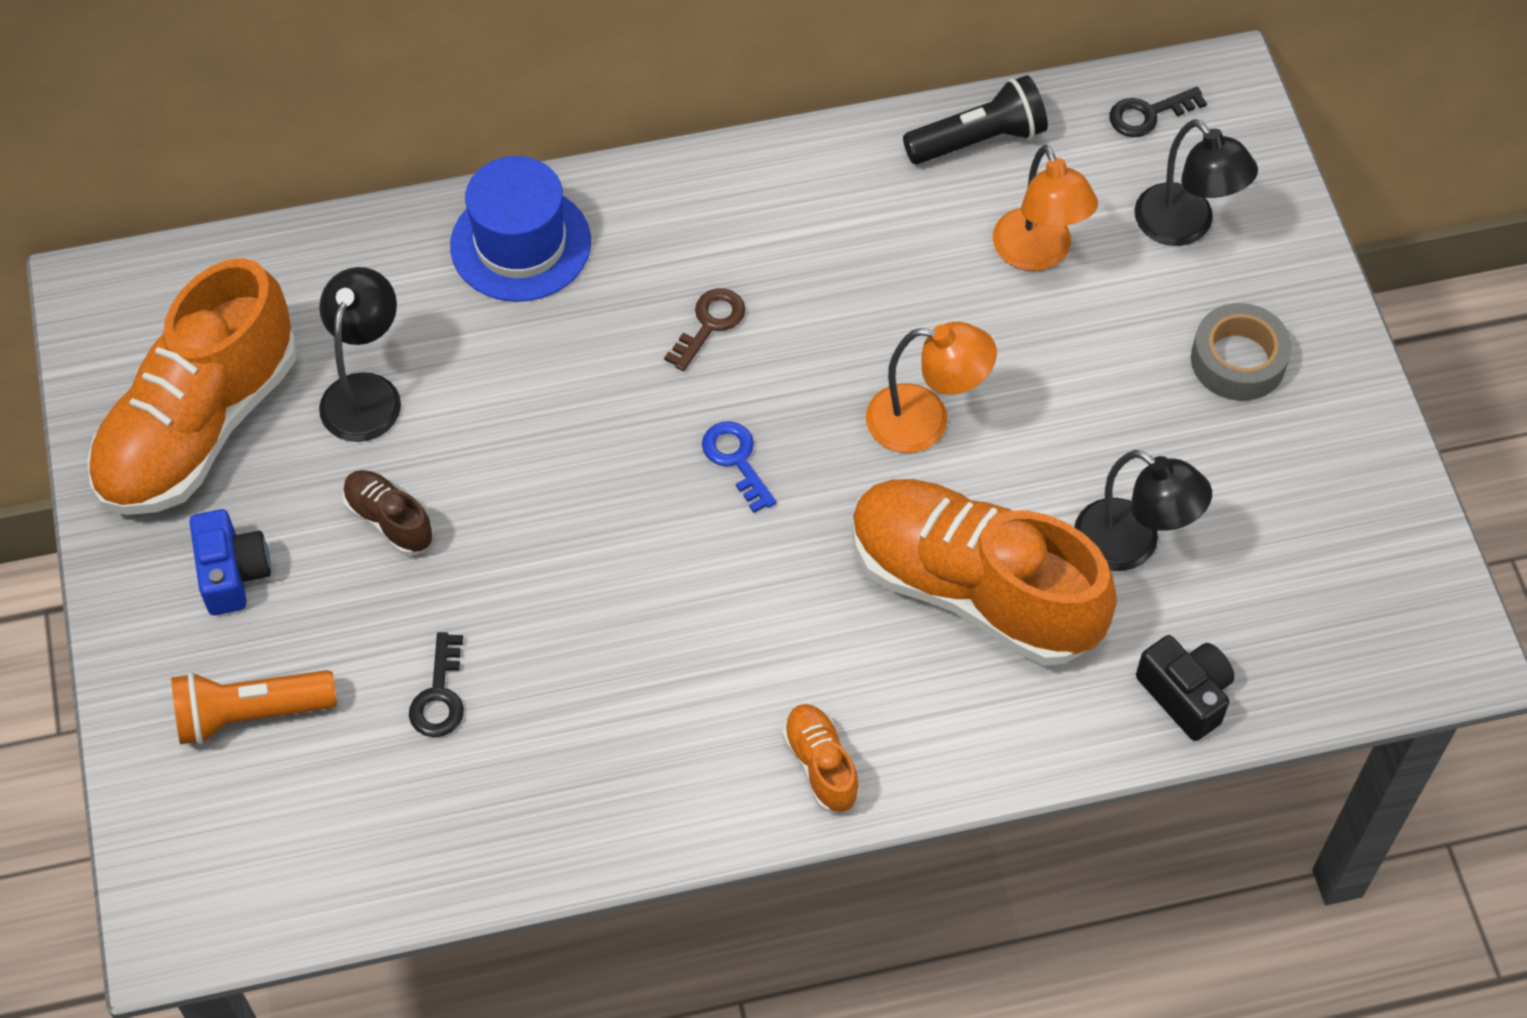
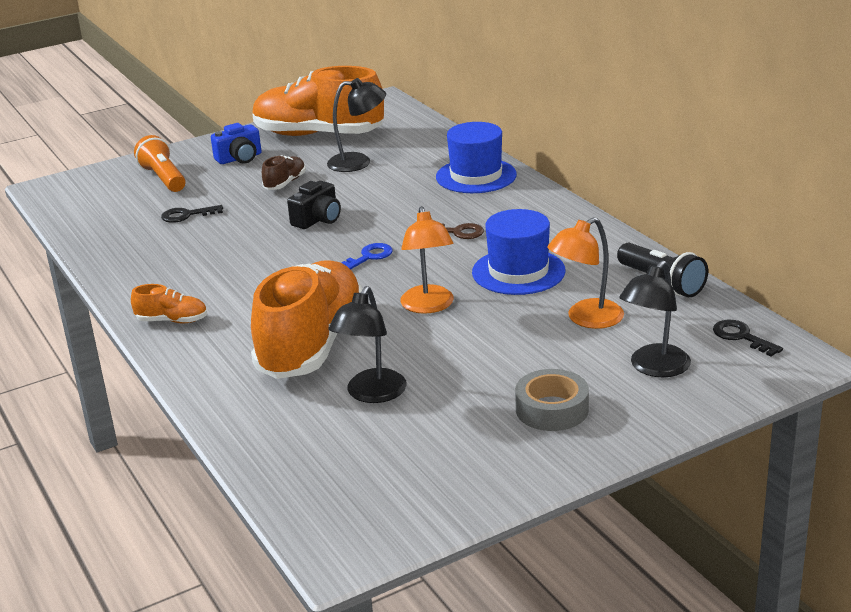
camera: 75 degrees right, 30 degrees down
(821, 765) = (172, 321): orange shoe -> orange shoe turned 45 degrees clockwise
(873, 287) = (518, 272): none -> blue hat
(1185, 695) = (261, 435): black camera -> black camera (318, 219)

